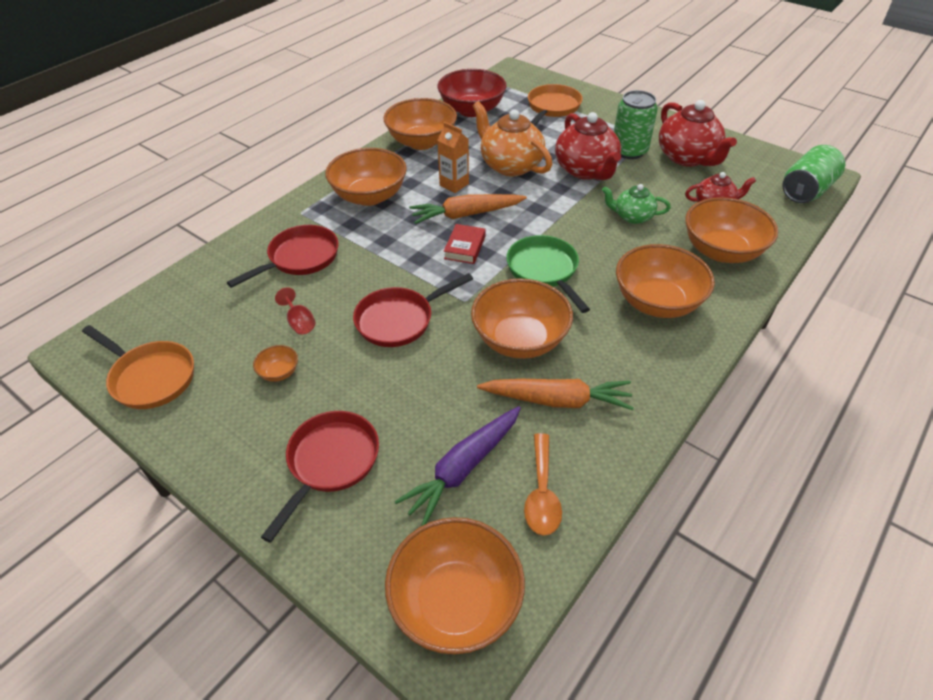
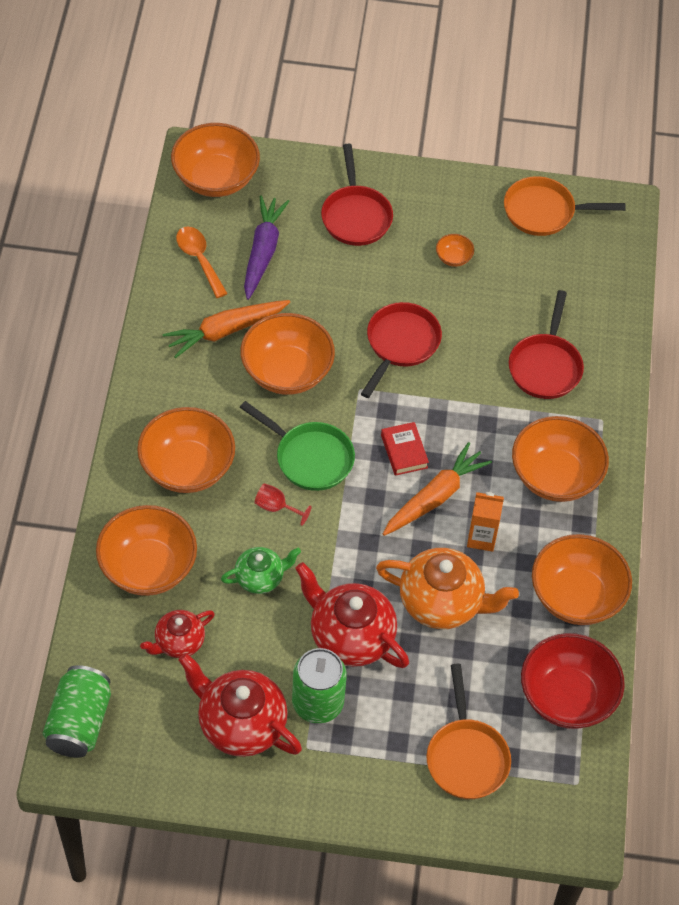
camera: 145 degrees right, 10 degrees up
(299, 322) = (480, 304): red goblet -> red goblet (276, 507)

